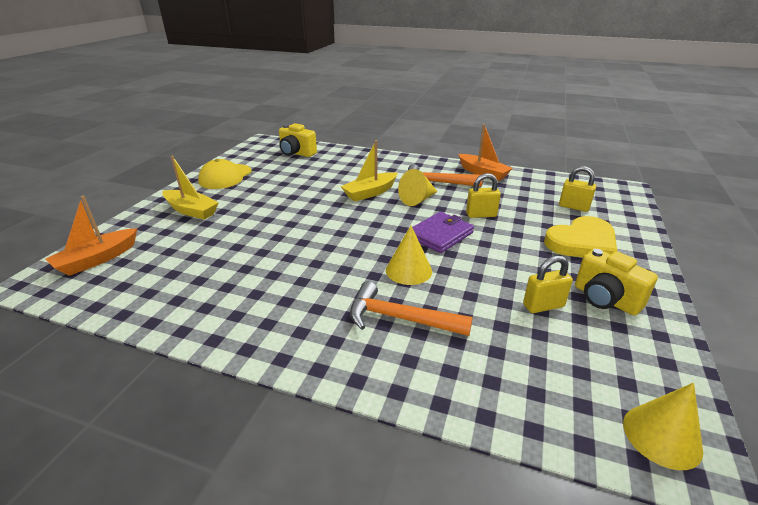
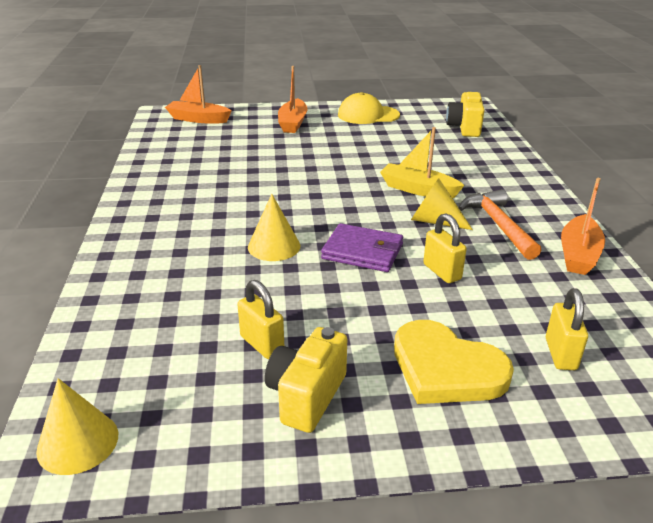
camera: 65 degrees right, 0 degrees up
(191, 211) = (292, 123): yellow boat -> orange boat
(400, 318) = (192, 258): orange hammer -> none

